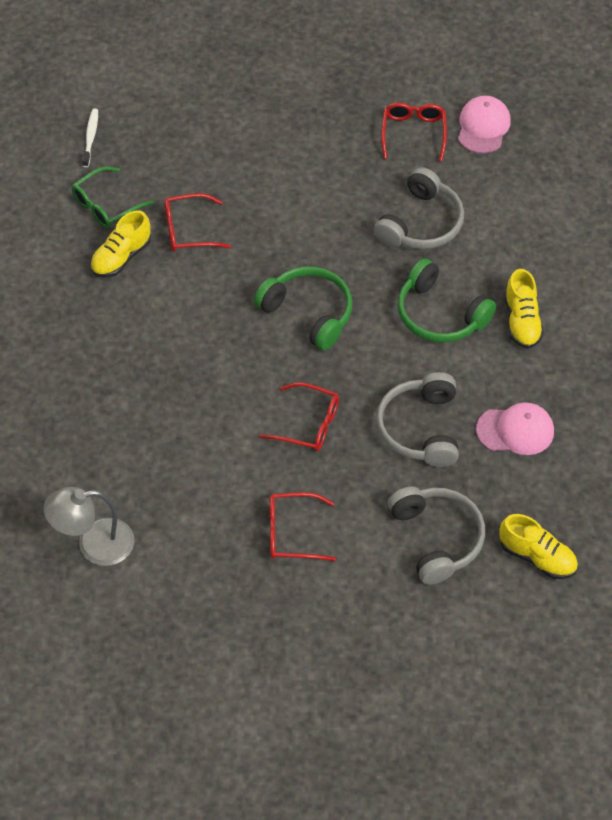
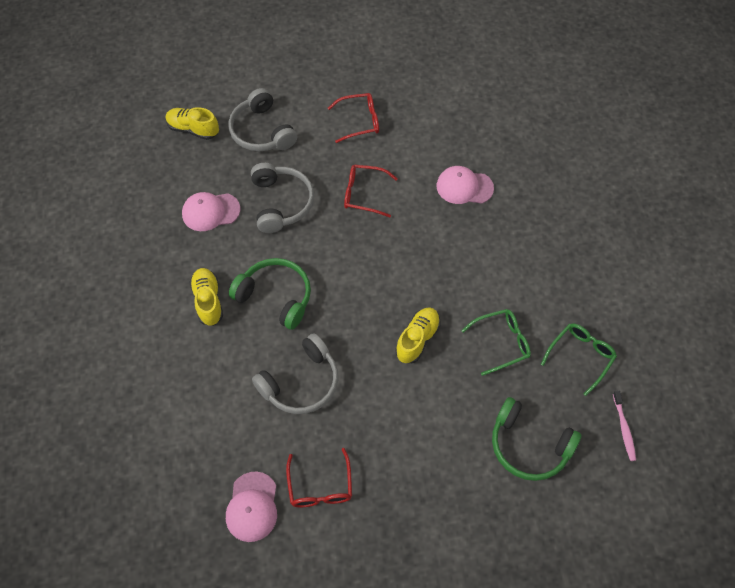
camera: 170 degrees right, 5 degrees up
(90, 137) = (624, 428): white toothbrush -> pink toothbrush
(94, 544) = (487, 97): grey lamp -> none
(121, 257) = (548, 308): yellow shoe -> yellow shoe (417, 339)
(172, 414) = (464, 187): none -> pink cap
(188, 230) = (502, 343): red glasses -> green glasses
(308, 313) = (382, 282): green headphones -> green headphones (529, 446)
(421, 223) = (301, 382): grey headphones -> grey headphones turned 150 degrees counterclockwise

